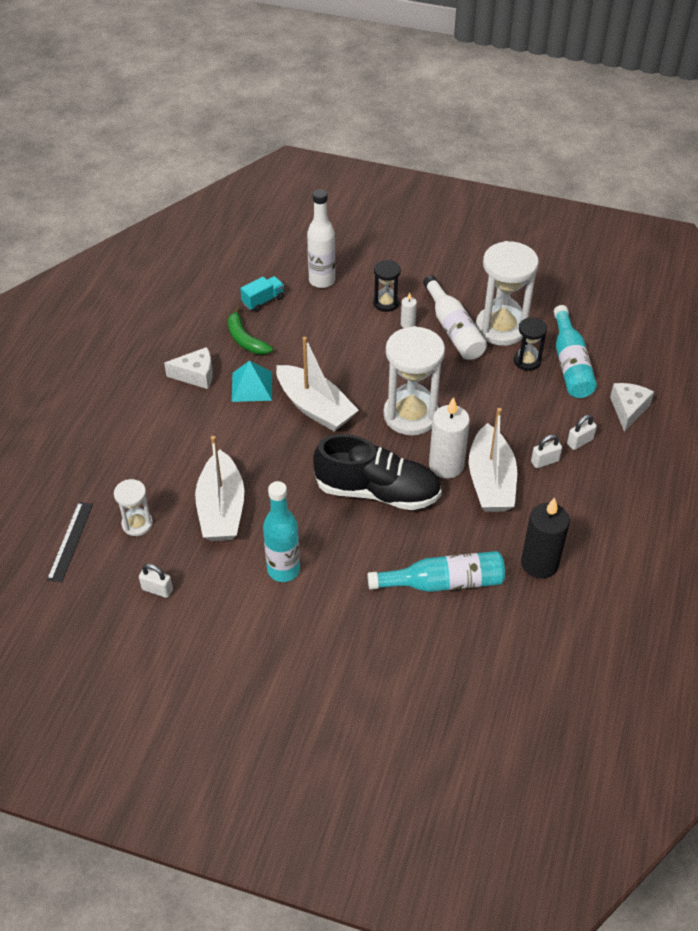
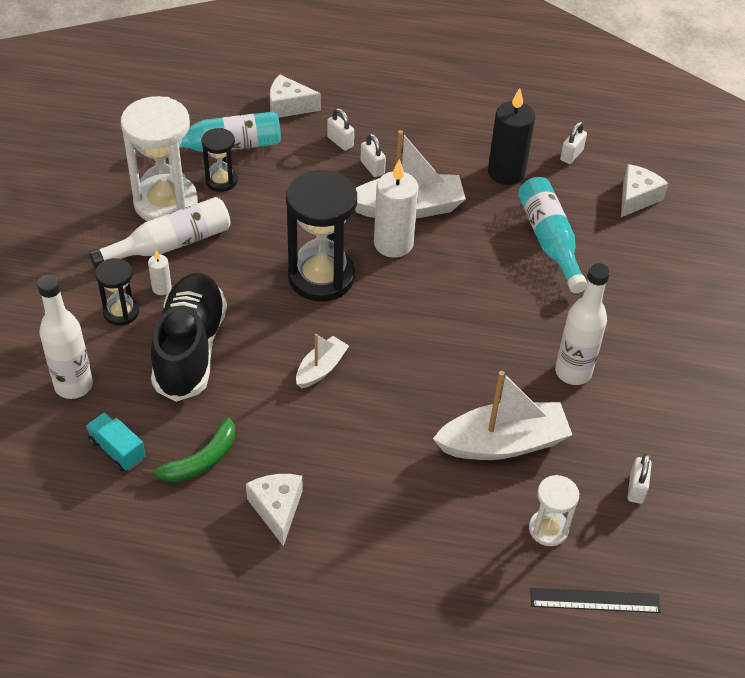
camera: 100 degrees left, 0 degrees up
(252, 386) = (291, 440): turquoise pyramid -> none
(283, 570) = (573, 372): turquoise bottle -> white bottle
(315, 407) = (321, 368): white boat -> white boat, size x0.54
(377, 492) = (443, 299): black shoe -> black shoe (190, 349)
(411, 415) = (321, 277): white hourglass -> black hourglass
(501, 672) = (636, 198): none -> white cheese
(567, 625) = (571, 155): none -> white padlock

